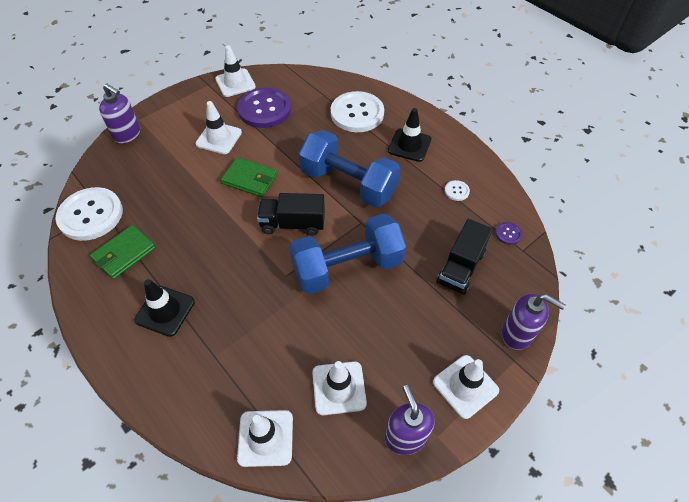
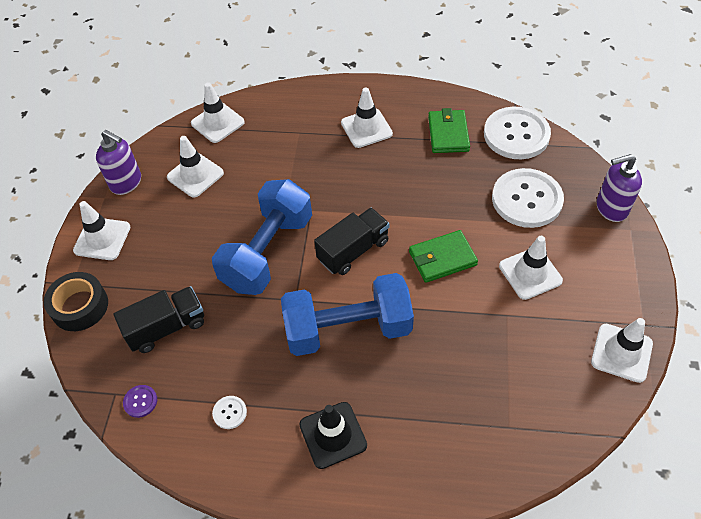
camera: 140 degrees right, 0 degrees up
(165, 311) = (366, 128): black traffic cone -> white traffic cone
(264, 109) = (540, 345): purple button -> none
(357, 113) = (438, 431): white button -> white button (526, 199)
(460, 267) = (166, 328): black truck -> black truck turned 75 degrees clockwise
(517, 334) = (80, 306): purple soap dispenser -> black tape

